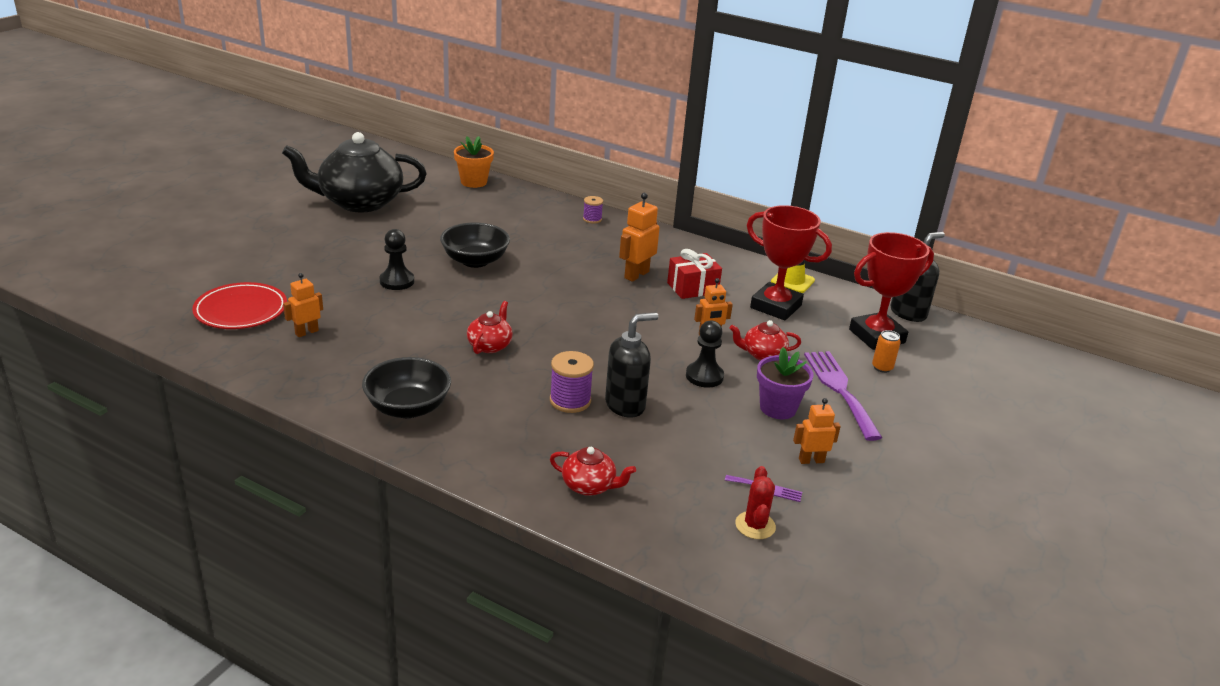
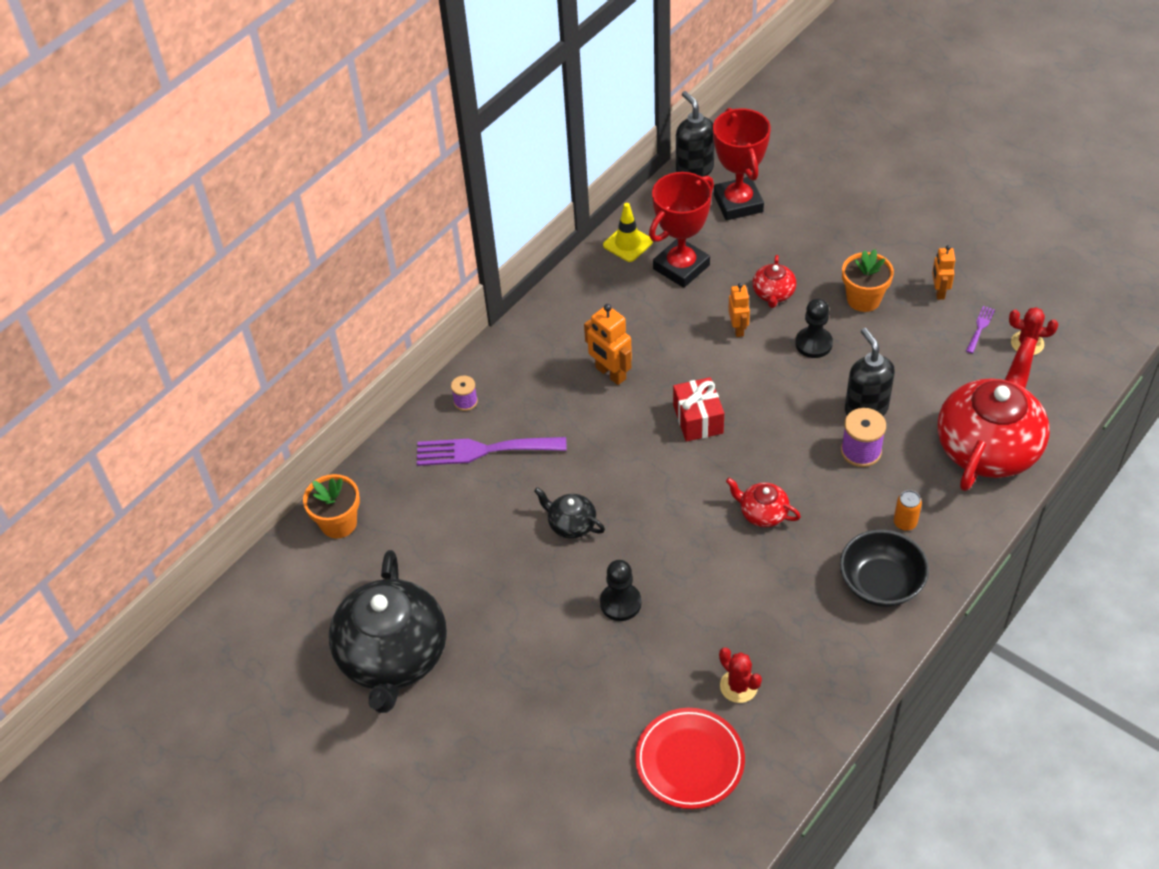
camera: 75 degrees left, 20 degrees up
(306, 332) = (738, 686): orange robot -> red cactus
(475, 261) = (571, 524): black bowl -> black teapot
(589, 486) = (988, 446): red teapot -> red teapot, size x2.27
(692, 288) = (641, 328): red gift -> red gift (698, 419)
(778, 408) = (863, 299): purple flower pot -> orange flower pot
(840, 390) = (832, 250): purple fork -> purple fork (483, 450)
(882, 367) = (793, 212): orange can -> orange can (905, 523)

